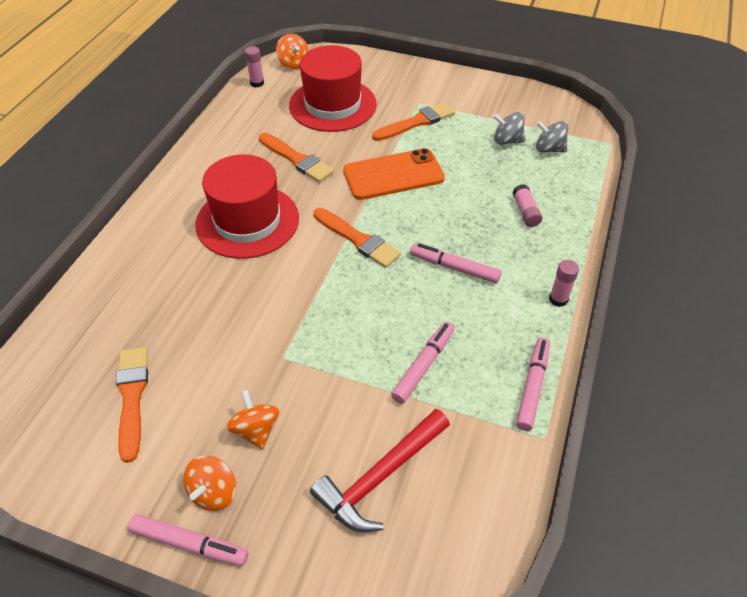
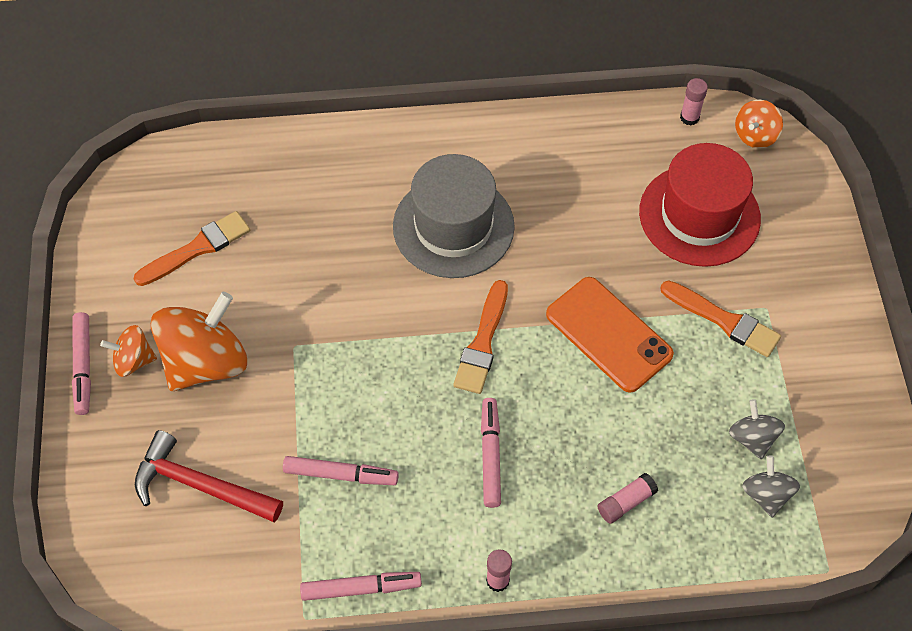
camera: 65 degrees right, 10 degrees up
(247, 221) = (453, 226): red hat -> grey hat
(256, 430) = (205, 362): orange spinning top -> orange spinning top, size x1.96
(297, 159) = (576, 225): orange brush -> none

